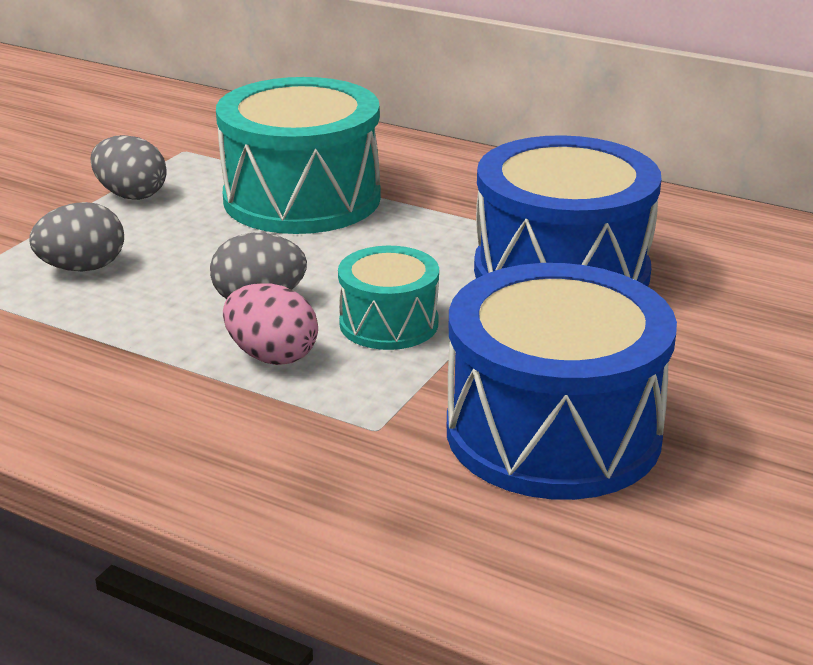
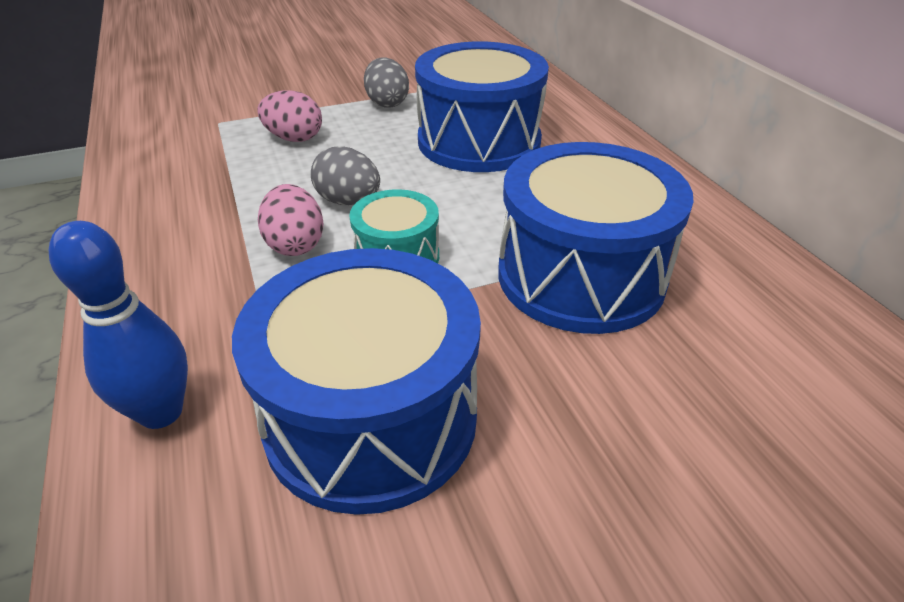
camera: 40 degrees right, 10 degrees up
(83, 268) = (294, 138): grey egg -> pink egg
(302, 198) = (479, 141): turquoise drum -> blue drum
(380, 518) = (161, 412): none -> blue bowling pin

